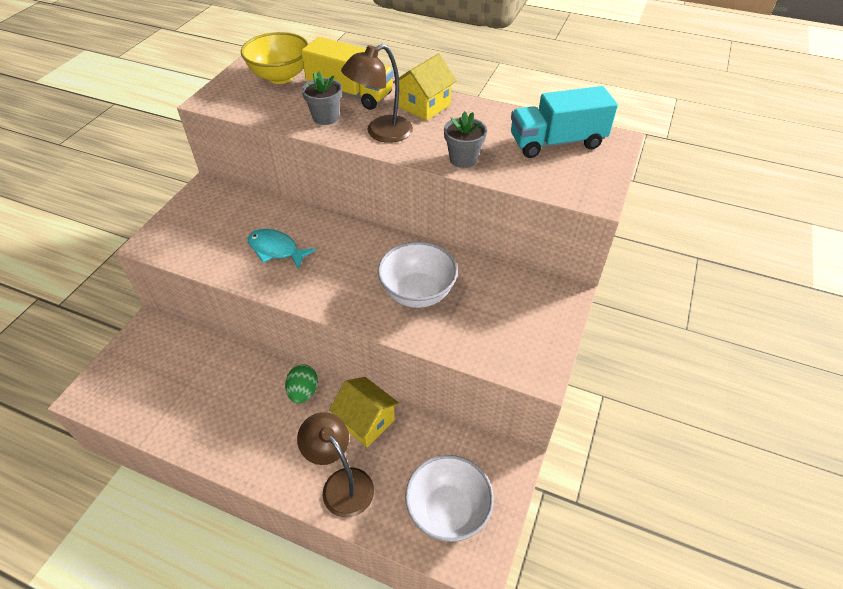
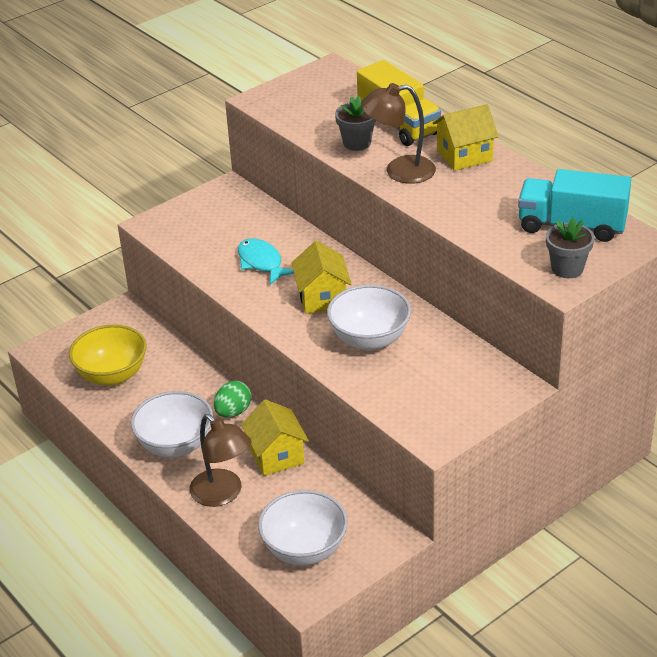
camera: 30 degrees right, 10 degrees down
(269, 448) = (176, 445): none -> white bowl
(280, 77) = (341, 91): yellow bowl -> yellow bowl (112, 375)
(341, 483) = (223, 494): brown lamp -> brown lamp turned 150 degrees clockwise
(351, 266) = (322, 298): none -> yellow house
(463, 159) = (460, 216): grey flower pot -> grey flower pot (567, 268)

